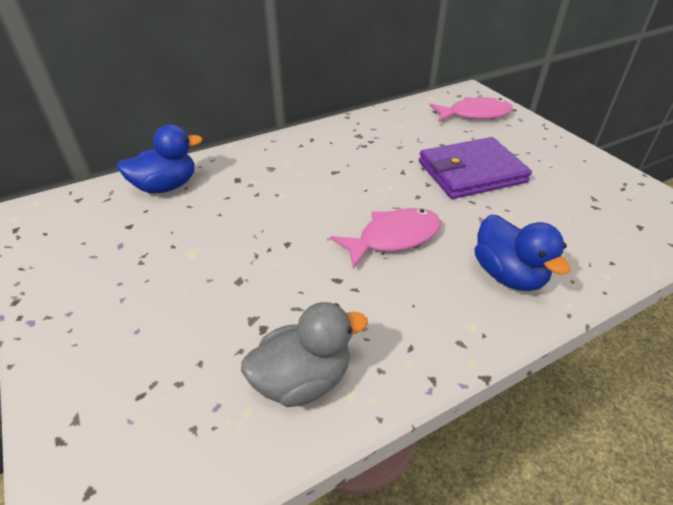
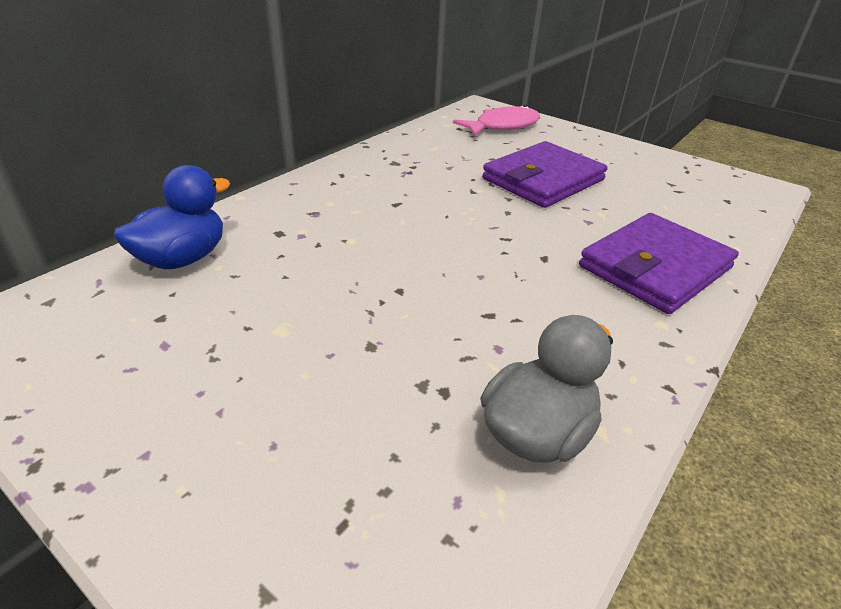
camera: 25 degrees left, 5 degrees down
(393, 238) = (516, 258): pink fish -> none
(508, 275) = (655, 267): blue duck -> purple wallet

